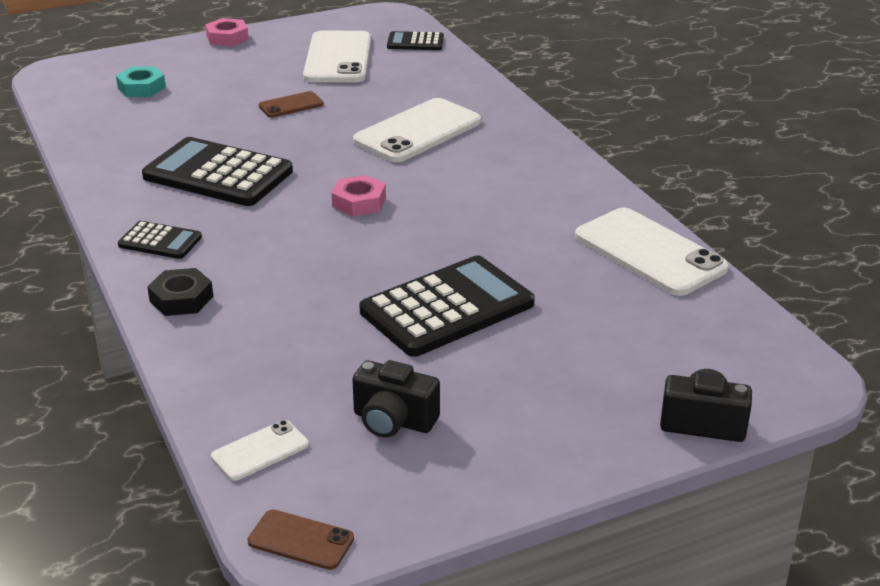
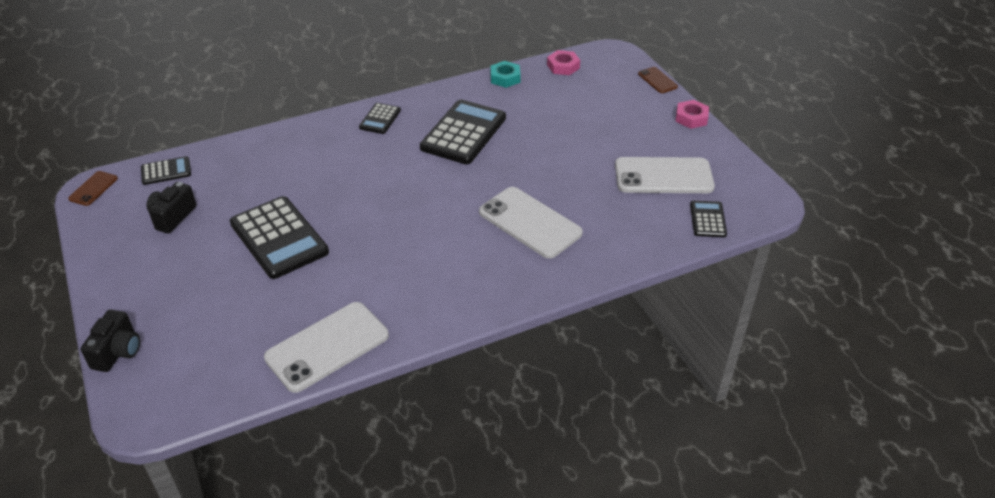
camera: 90 degrees right, 10 degrees up
(141, 88) = (593, 89): turquoise nut -> turquoise nut (505, 78)
(181, 299) = (315, 133): black nut -> none
(260, 451) = (166, 171): white phone -> black calculator
(291, 105) = (571, 157): brown phone -> brown phone (657, 80)
(359, 202) = (420, 196): pink nut -> pink nut (563, 66)

